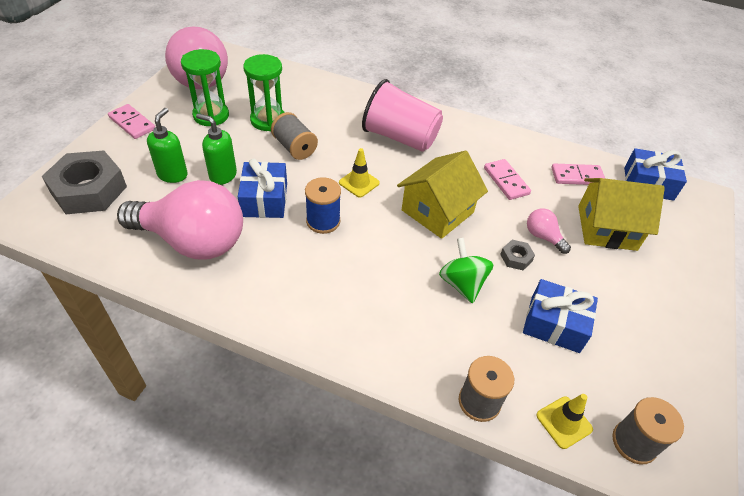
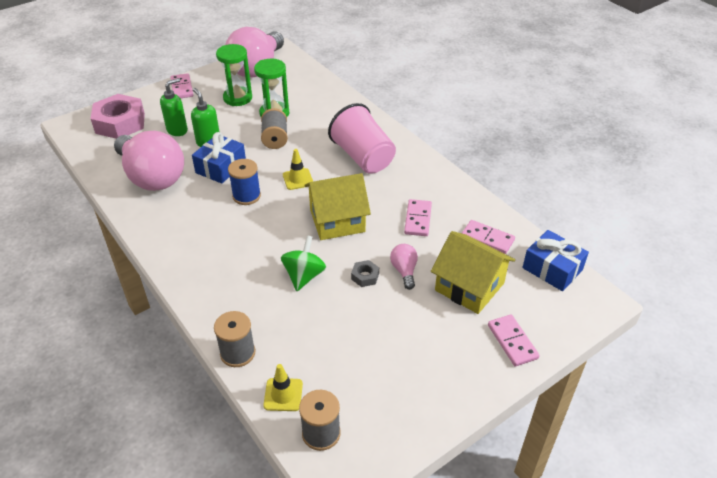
camera: 35 degrees right, 5 degrees down
(89, 190) = (120, 123): grey nut -> pink nut
(554, 324) = (346, 333): blue gift -> none
(685, 263) = (512, 341): none -> pink domino

